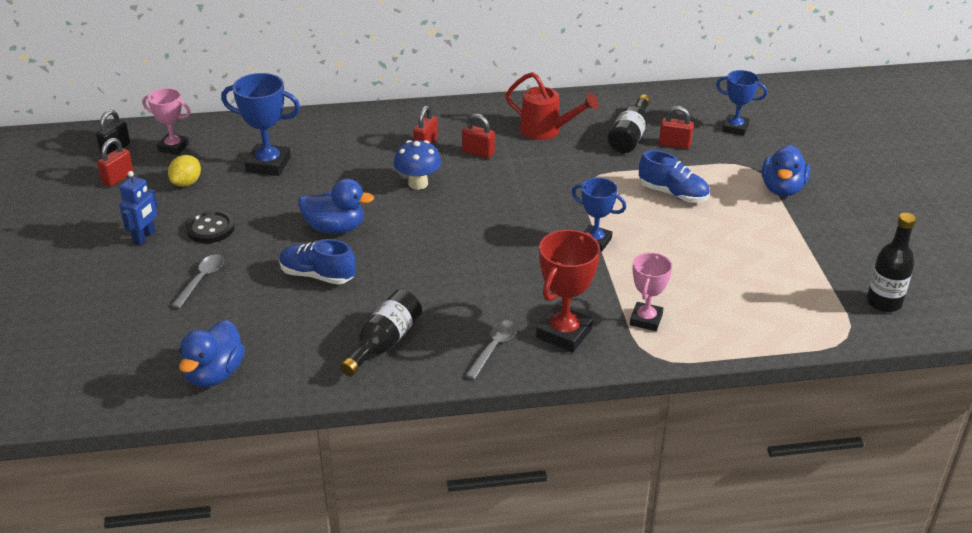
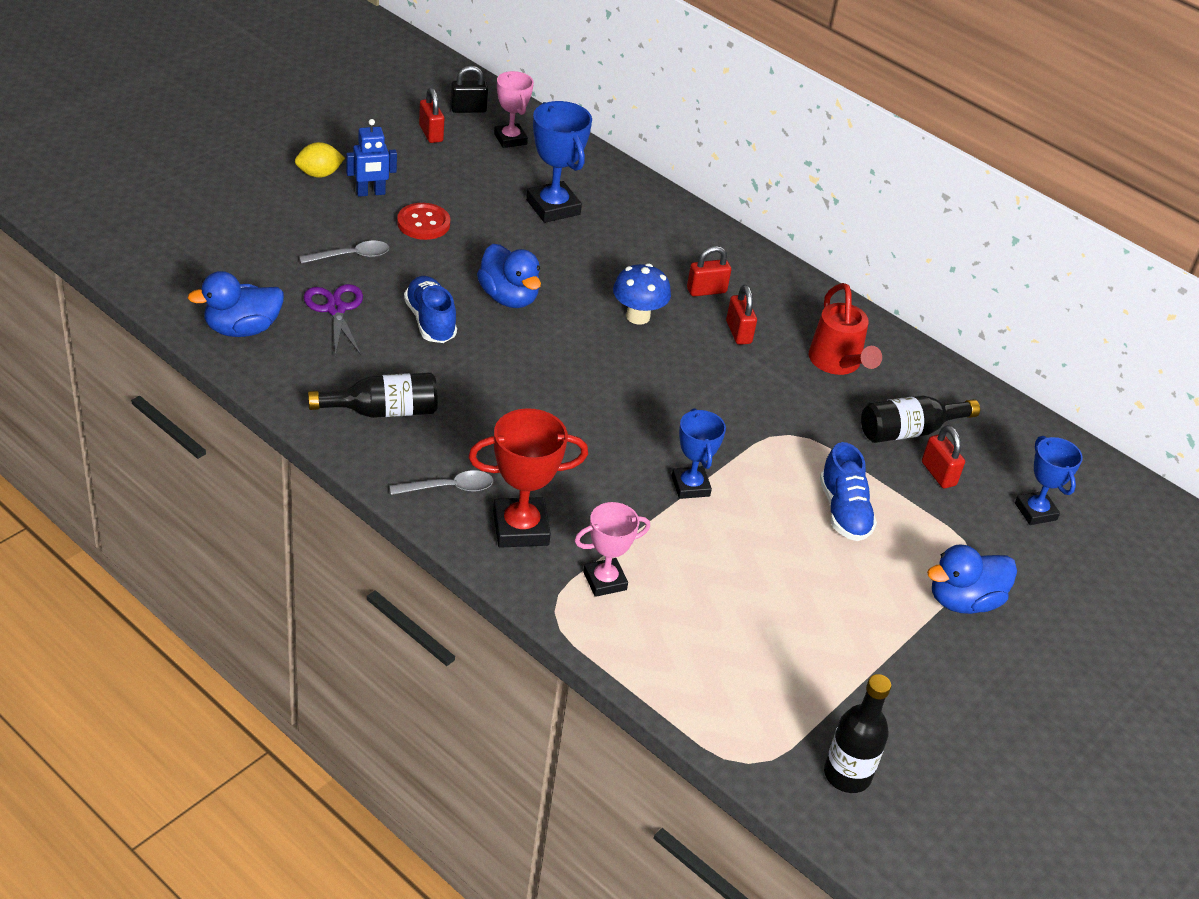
camera: 45 degrees right, 5 degrees up
(118, 178) = (431, 133): red padlock -> red padlock turned 75 degrees clockwise
(186, 183) = (470, 175): yellow lemon -> yellow lemon (319, 174)
(210, 228) = (423, 223): black button -> red button
(250, 315) = (335, 309): none -> purple scissors

